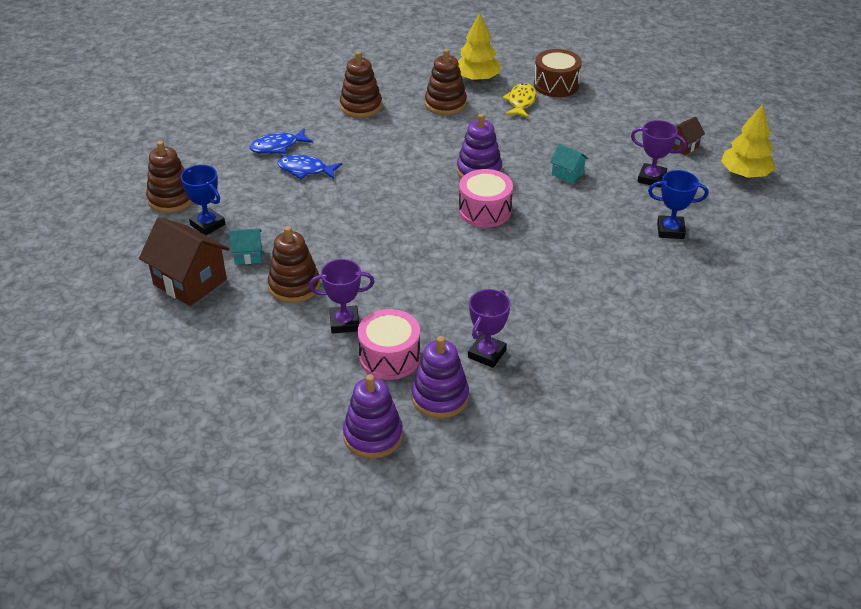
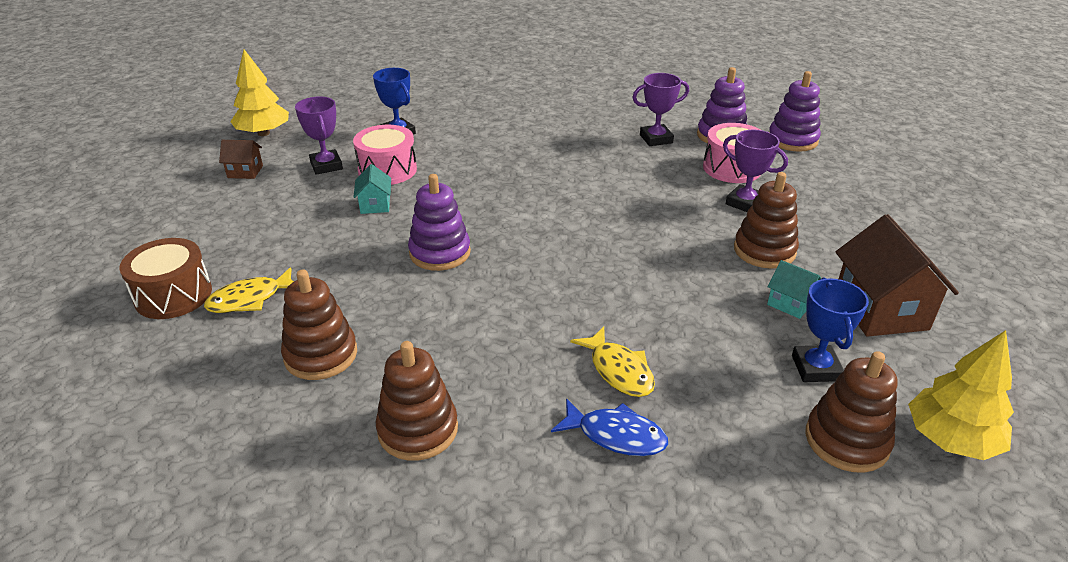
camera: 135 degrees left, 5 degrees down
(305, 170) = (619, 370): blue fish -> yellow fish
(477, 79) = (217, 367): yellow tree -> yellow tree (951, 439)
(485, 211) = (500, 217): pink drum -> pink drum (387, 170)

